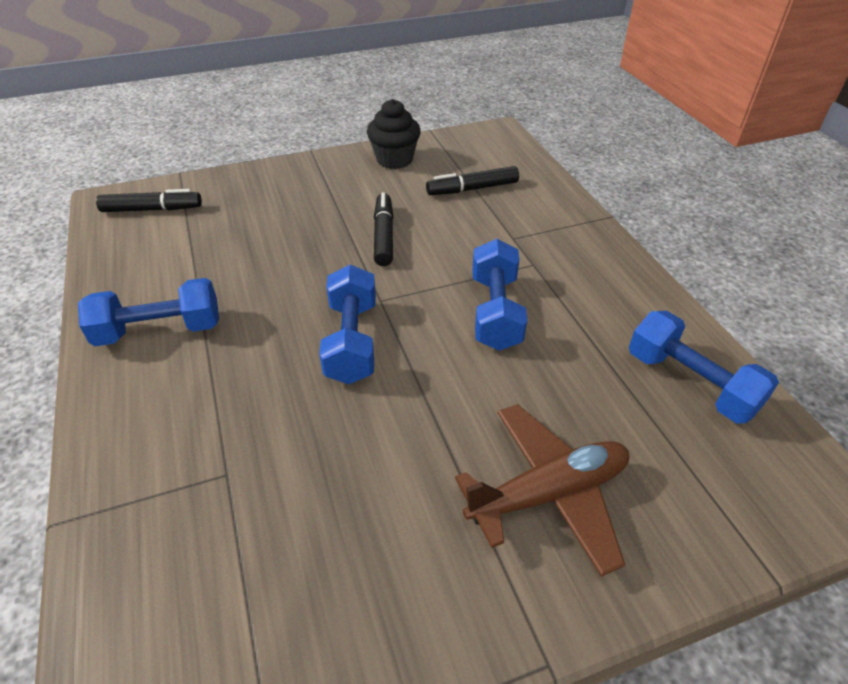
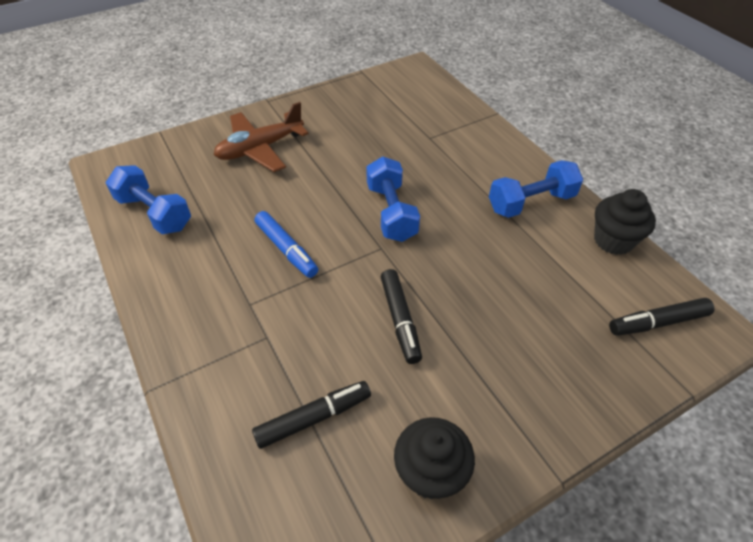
camera: 170 degrees right, 5 degrees up
(110, 275) = (613, 240): none -> black cupcake
(495, 312) = (286, 249): blue dumbbell -> blue marker

